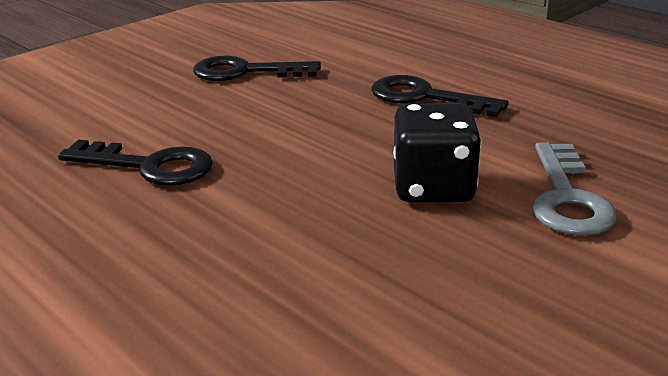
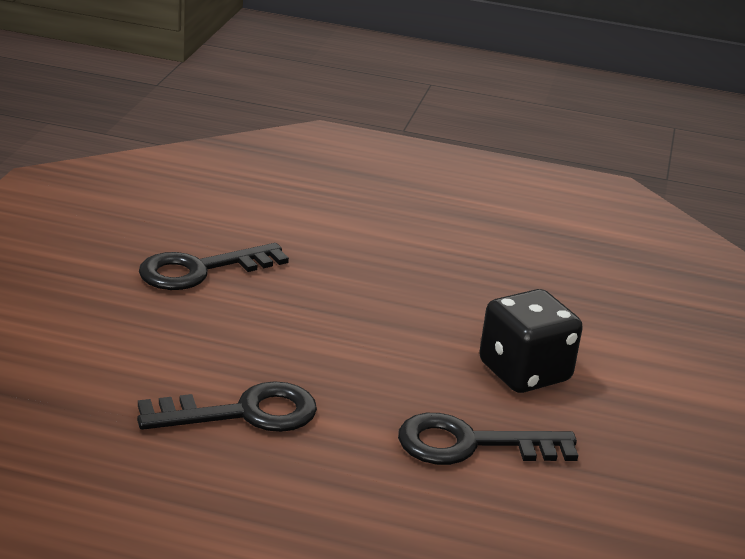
camera: 35 degrees left, 0 degrees up
(425, 97) = (420, 270): black key -> black key (471, 444)
(567, 198) = (632, 357): grey key -> none

